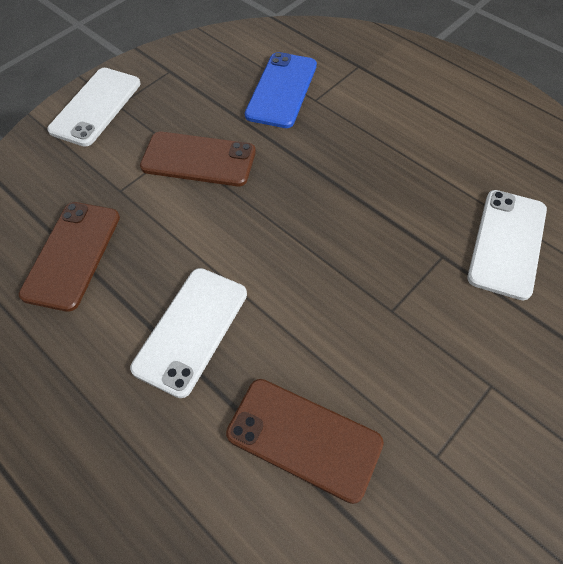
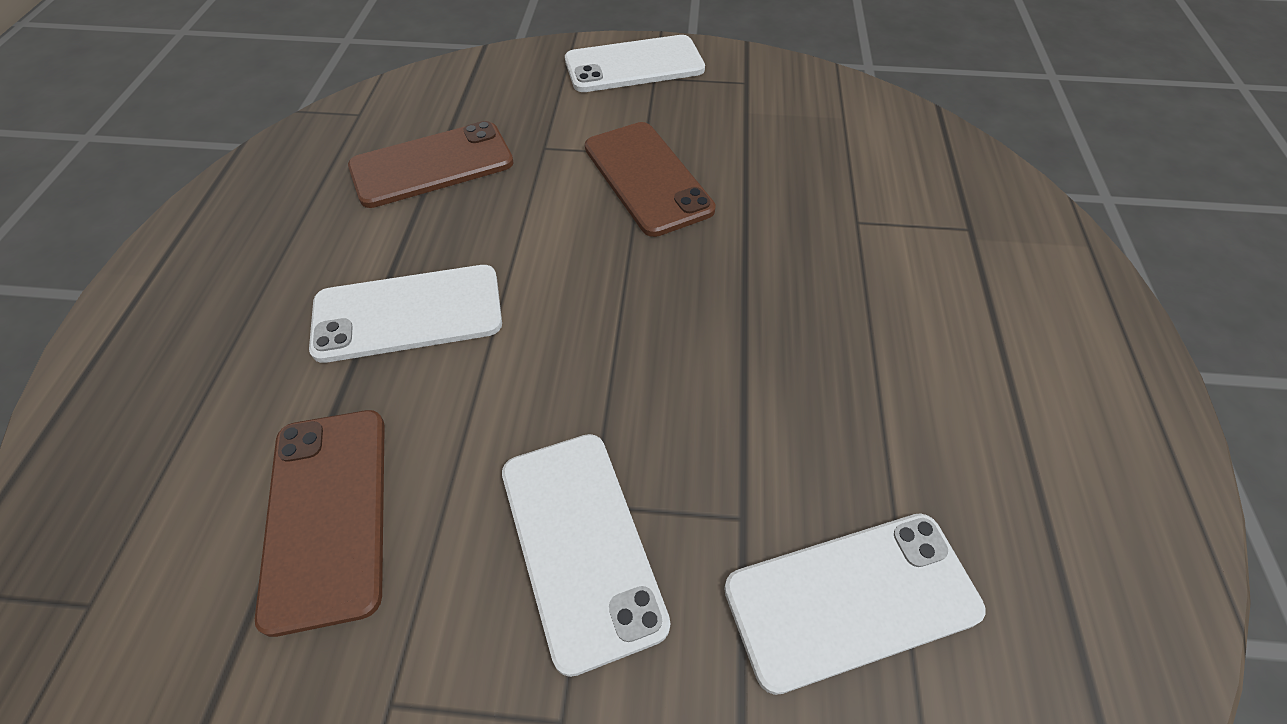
camera: 50 degrees right, 5 degrees down
(281, 90) = (833, 183): blue phone -> none
(410, 328) = (581, 545): none -> white phone

